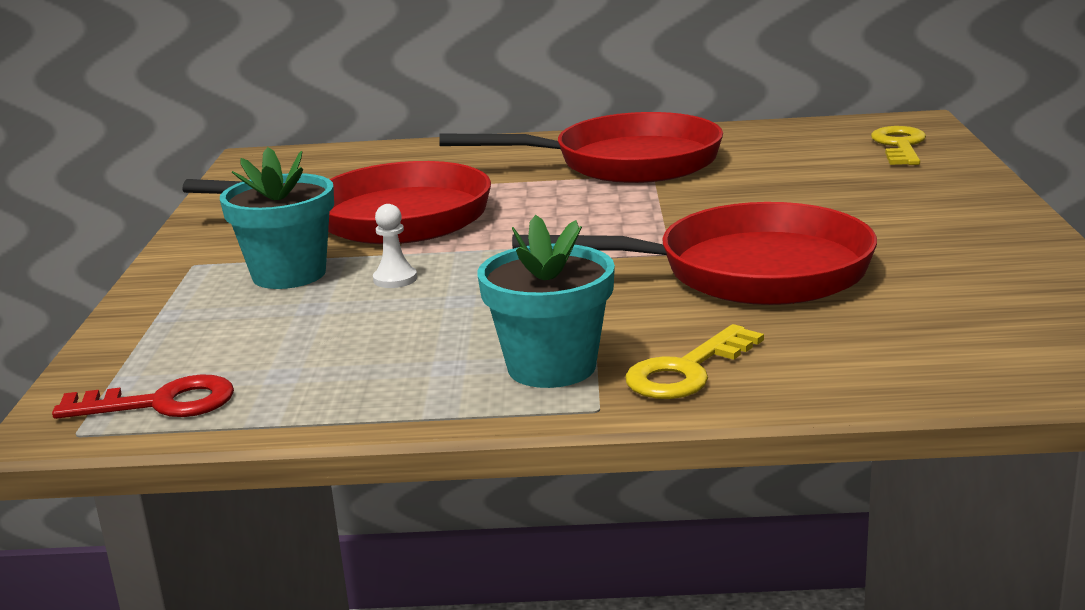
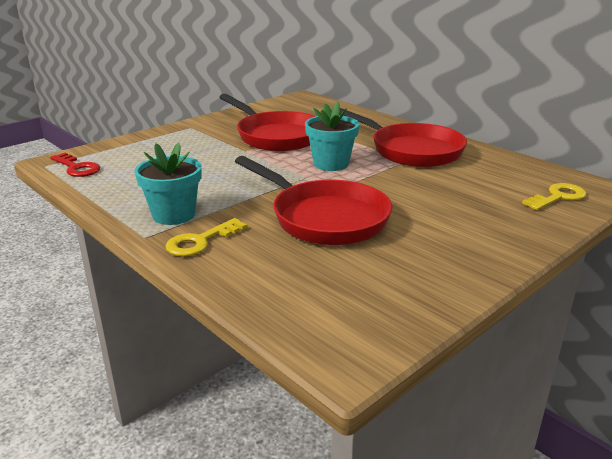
camera: 45 degrees right, 5 degrees up
(289, 274) = (201, 143): turquoise flower pot -> turquoise flower pot (331, 164)
(395, 279) = (220, 159): white pawn -> none
(687, 371) = (200, 241): yellow key -> yellow key turned 45 degrees counterclockwise

